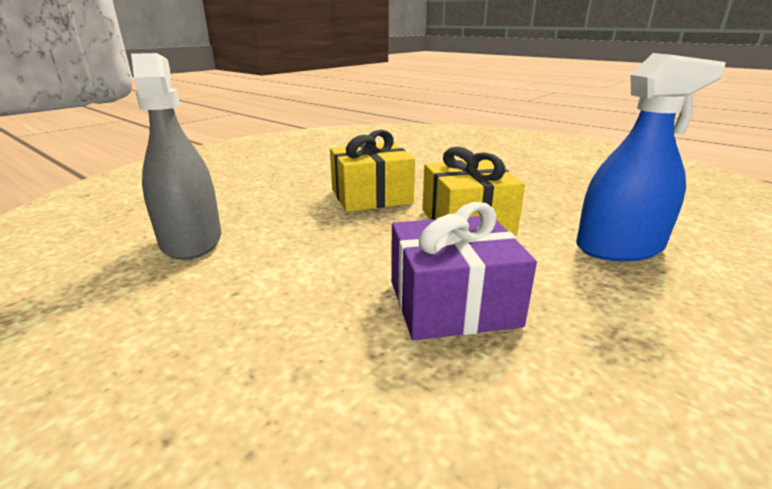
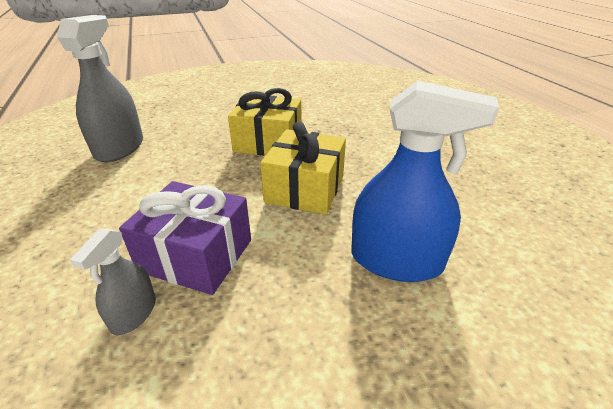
camera: 30 degrees right, 10 degrees up
(473, 376) = (134, 313): none -> grey spray bottle

